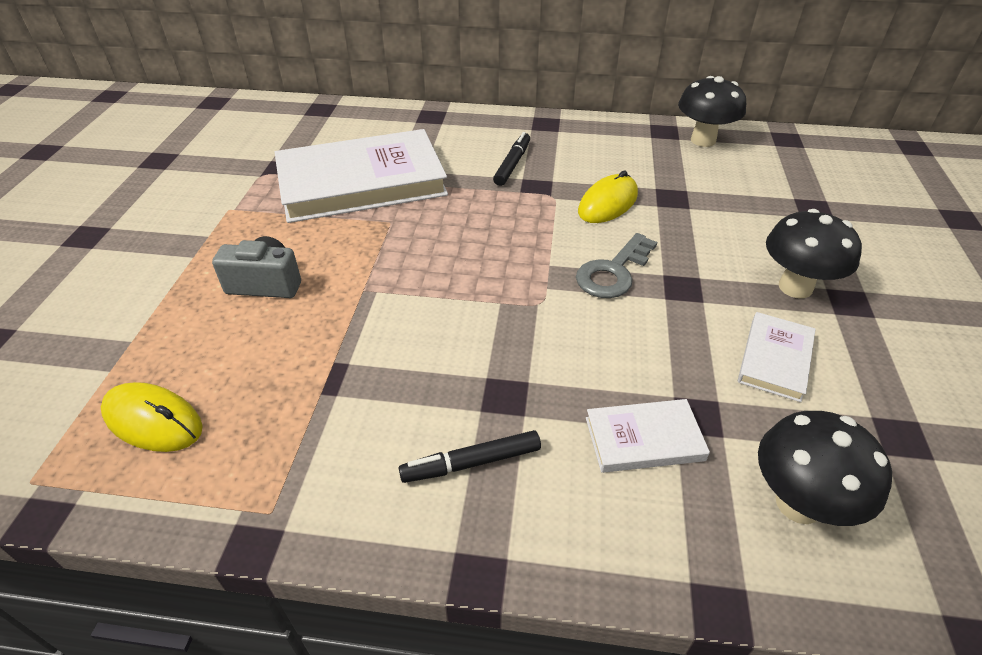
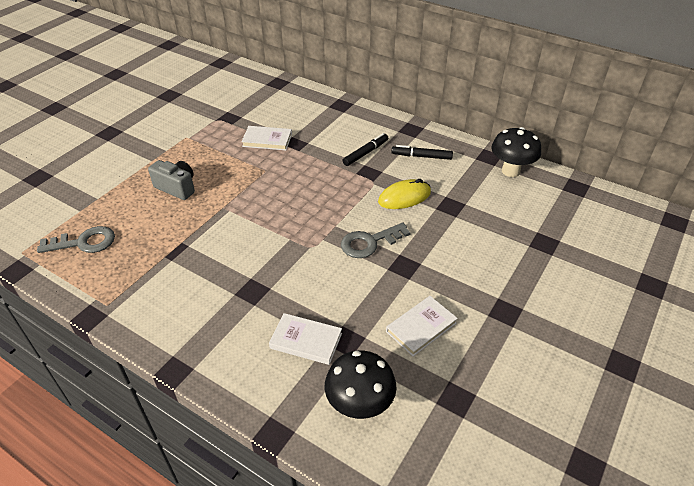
camera: 25 degrees right, 0 degrees up
(153, 421) = (84, 242): yellow mouse -> grey key
(361, 182) = (267, 140): white book -> white book, size x0.45
(471, 463) = (210, 318): black marker -> black marker (421, 156)
(795, 287) = (477, 290): black mushroom -> none

